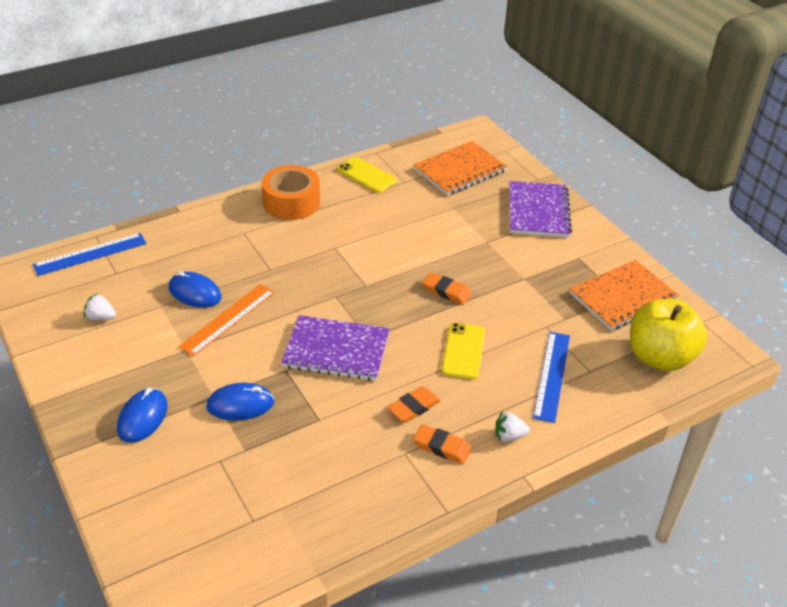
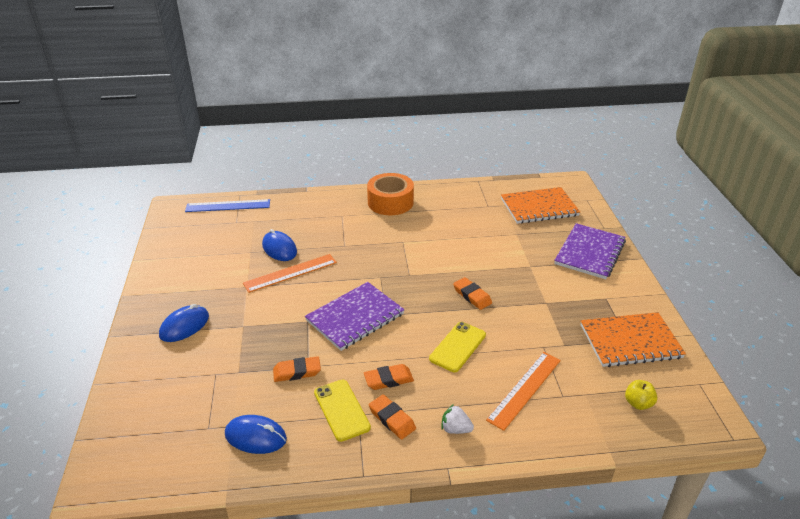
camera: 25 degrees right, 5 degrees down
(101, 317) = (205, 249): white strawberry -> none
(240, 405) = (257, 337): blue mouse -> blue mouse (255, 437)
(311, 429) = (297, 372): none -> orange eraser
(336, 350) = (355, 317): purple notebook -> purple notebook turned 75 degrees counterclockwise
(366, 175) = (460, 195): yellow phone -> yellow phone (341, 410)
(551, 375) = (524, 389): blue ruler -> orange ruler
(659, 357) = (638, 403): yellow apple -> yellow apple, size x0.42

